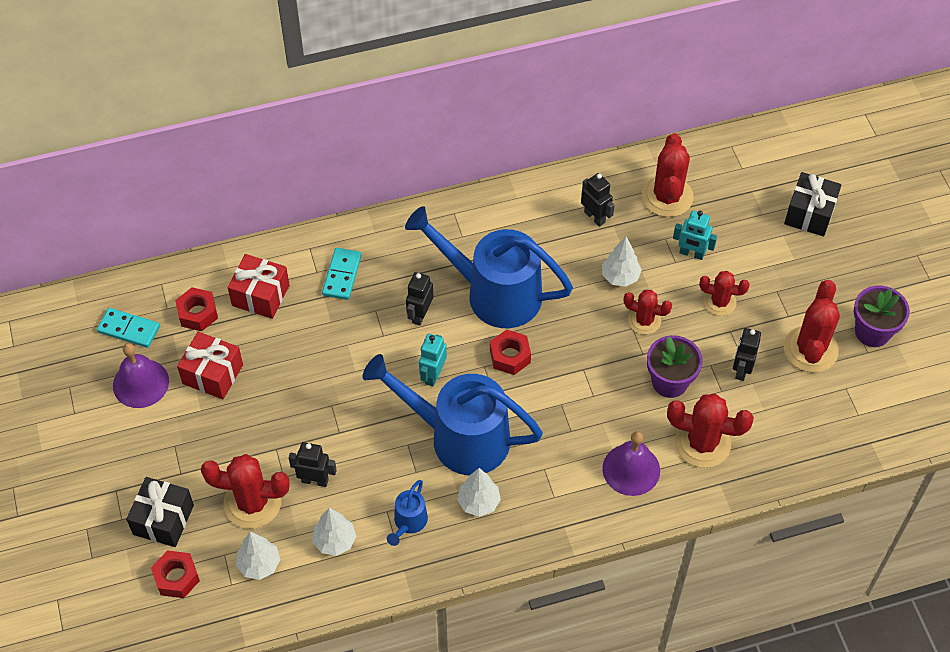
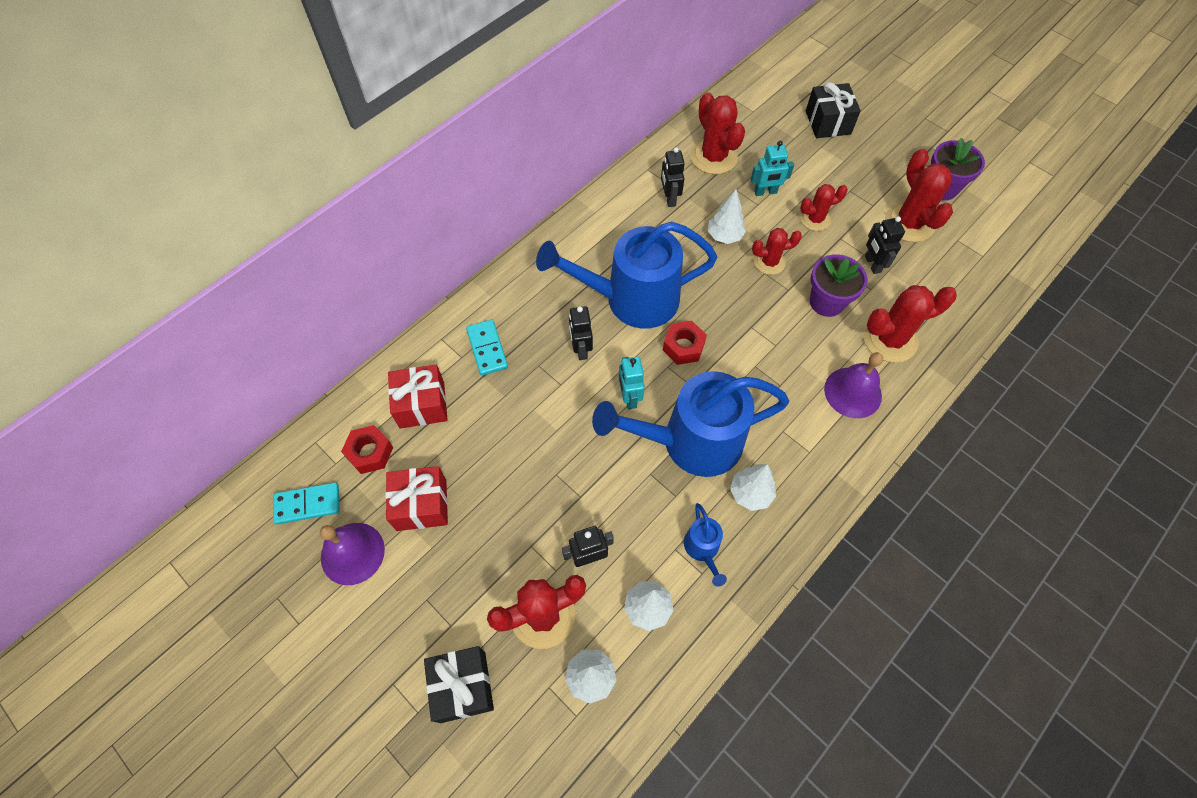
camera: 30 degrees left, 5 degrees up
(176, 577) = (515, 743): red nut -> none
(595, 217) = (669, 198): black robot -> black robot turned 120 degrees counterclockwise

